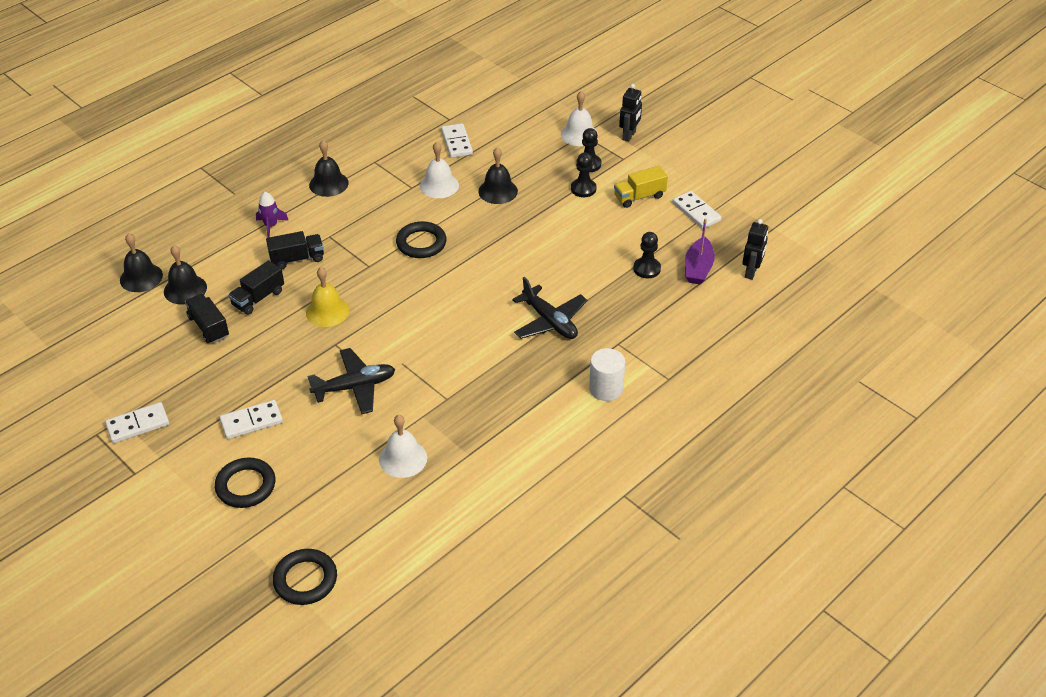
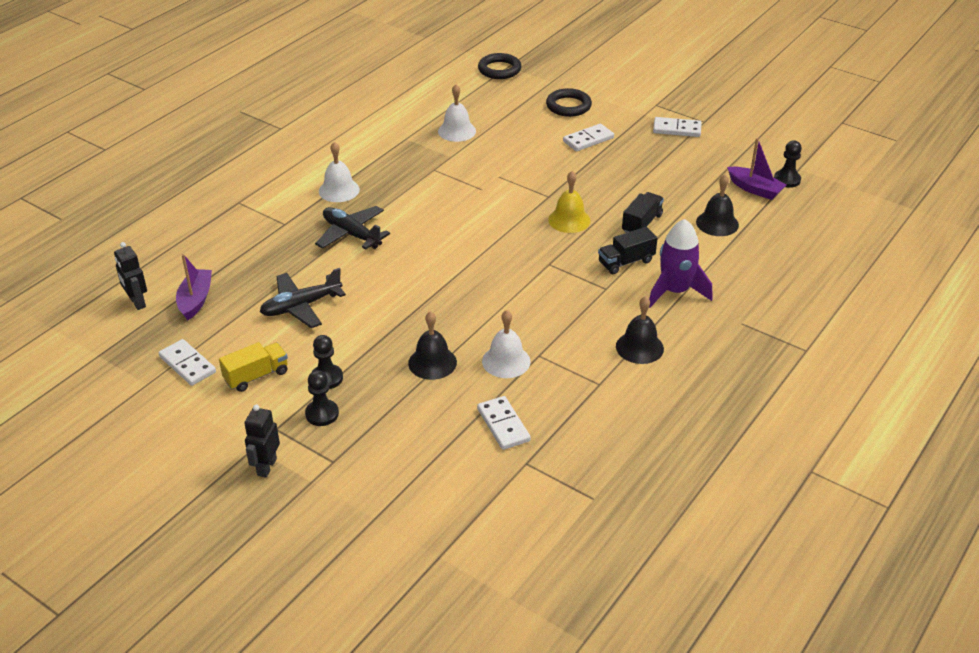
camera: 170 degrees right, 5 degrees down
(116, 325) = (755, 189): none -> purple boat
(138, 424) = (677, 129): white domino -> white domino turned 45 degrees clockwise
(141, 277) = (768, 228): black bell -> none
(208, 327) = (671, 196): black truck -> none
(271, 226) = (675, 291): purple rocket -> purple rocket, size x1.81
(355, 387) = (515, 169): black plane -> black plane (301, 306)
(421, 243) = (502, 292): black ring -> none
(579, 134) = (337, 460): white bell -> white bell (339, 190)
(606, 388) = (295, 189): white cylinder -> none
(646, 269) = (252, 293): black pawn -> black pawn (787, 180)
(751, 272) = (137, 302): black robot -> black robot turned 45 degrees counterclockwise

